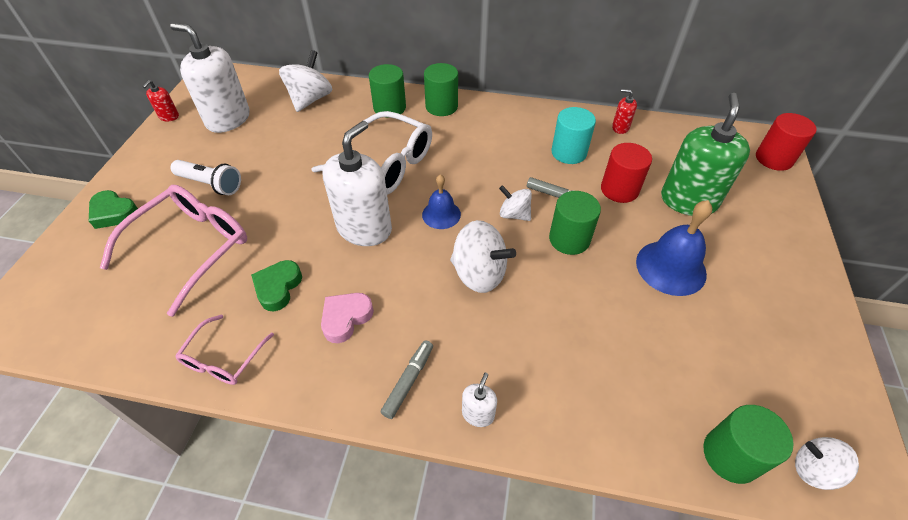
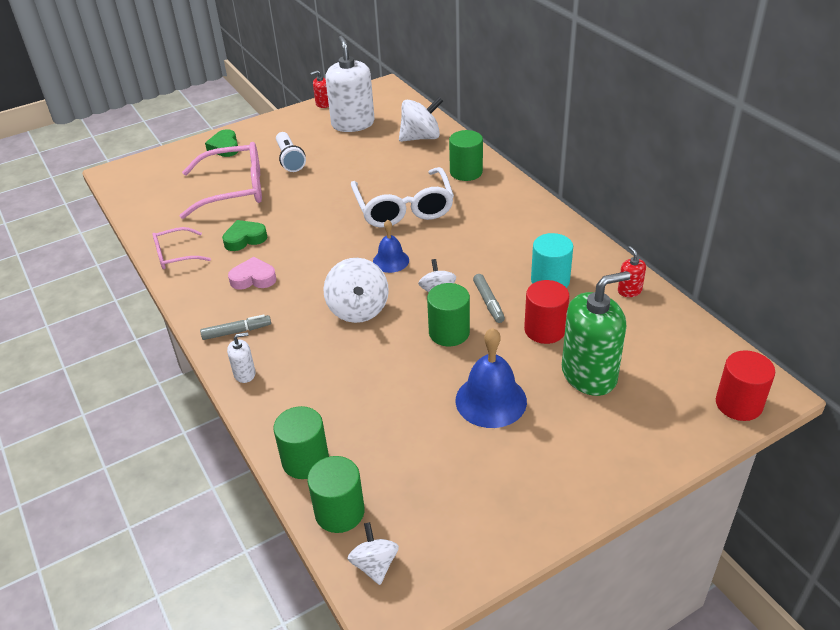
camera: 50 degrees right, 10 degrees down
(364, 228) = (333, 238): white soap dispenser -> none
(441, 106) = (505, 192): green cylinder -> green cylinder (305, 460)

